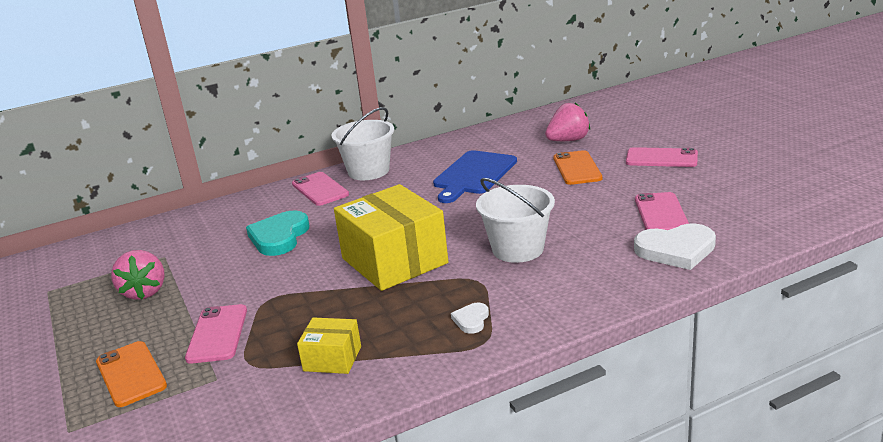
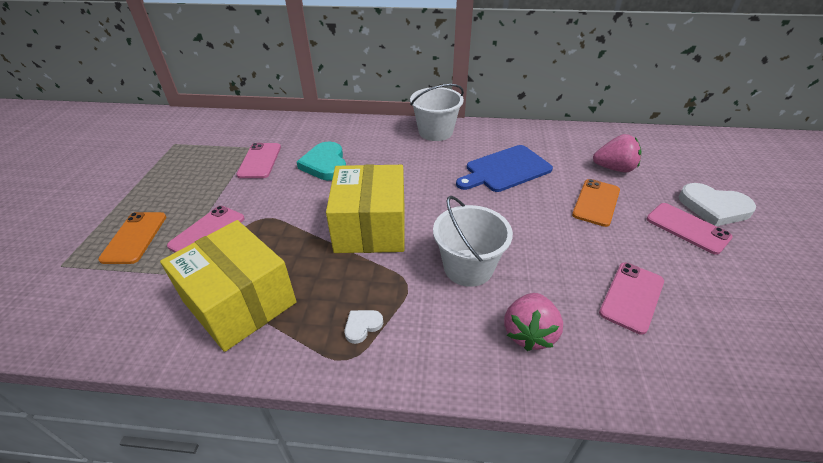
camera: 30 degrees right, 15 degrees up
(144, 292) = (212, 171): pink strawberry -> pink strawberry (529, 333)
(279, 237) = (325, 164): turquoise heart -> turquoise heart turned 60 degrees counterclockwise
(320, 189) = (389, 134): pink phone -> pink phone (259, 161)
(332, 358) = (240, 302): yellow box -> yellow box, size x2.05
(676, 250) = (609, 354): white heart -> white heart (714, 207)

